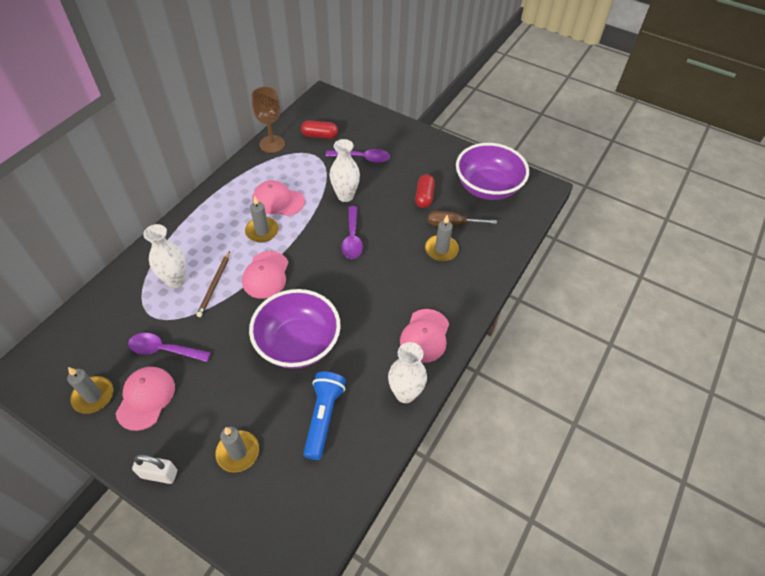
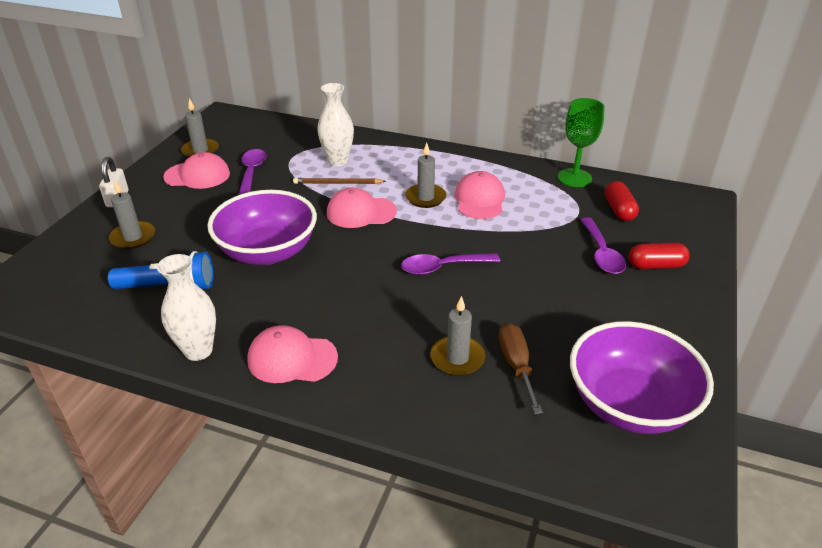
camera: 80 degrees right, 15 degrees down
(272, 144) = (574, 178): brown goblet -> green goblet
(345, 196) = (517, 249): white vase -> none
(424, 197) = (559, 326): red capsule -> red capsule (656, 265)

